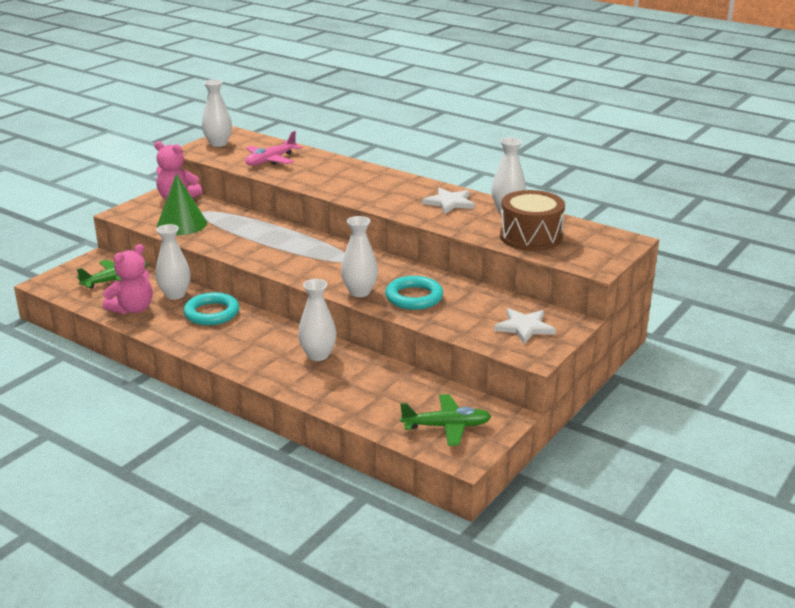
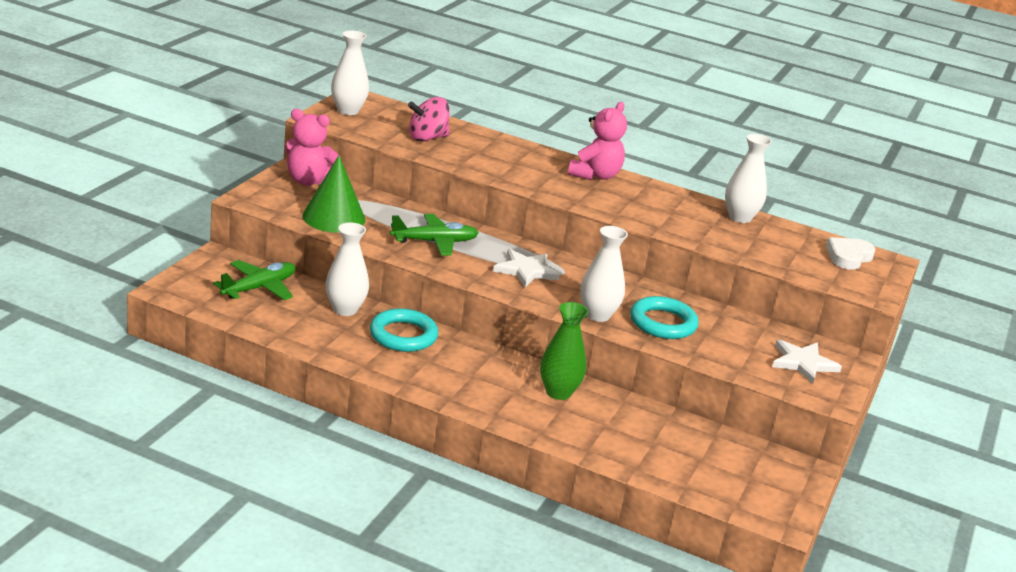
camera: 15 degrees left, 0 degrees up
(132, 309) = (301, 328): pink teddy bear -> pink teddy bear (595, 175)
(270, 160) = (427, 138): pink plane -> pink spinning top
(318, 355) = (558, 392): white vase -> green vase
(447, 426) = (746, 482): green plane -> green plane (435, 242)
(449, 203) = (670, 205): white star -> white star (526, 270)
(530, 237) = (783, 253): brown drum -> none
(590, 238) = (848, 257): none -> white heart

